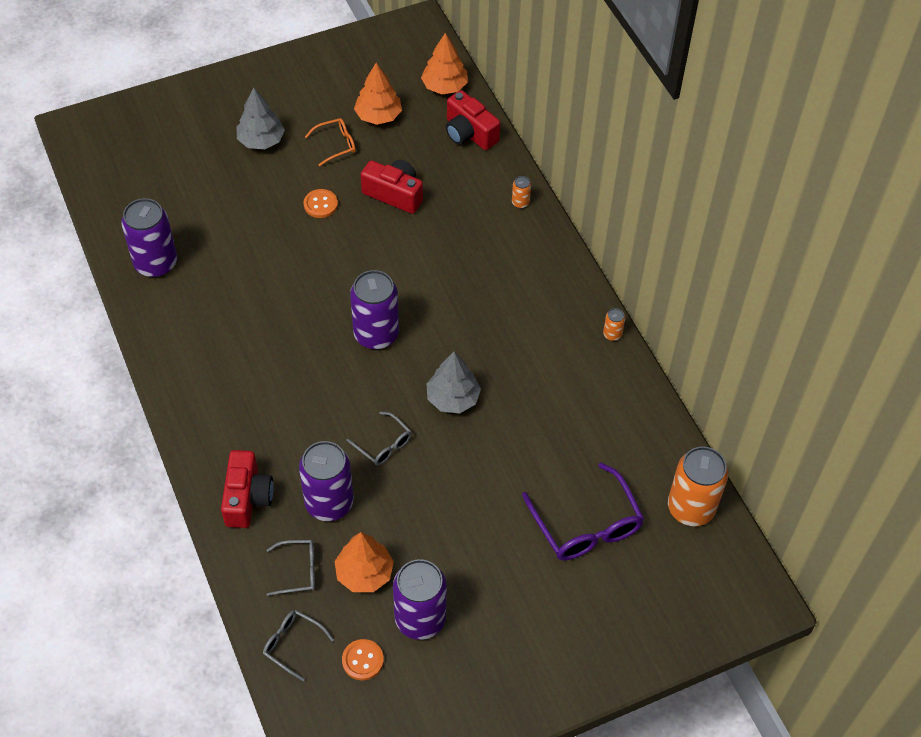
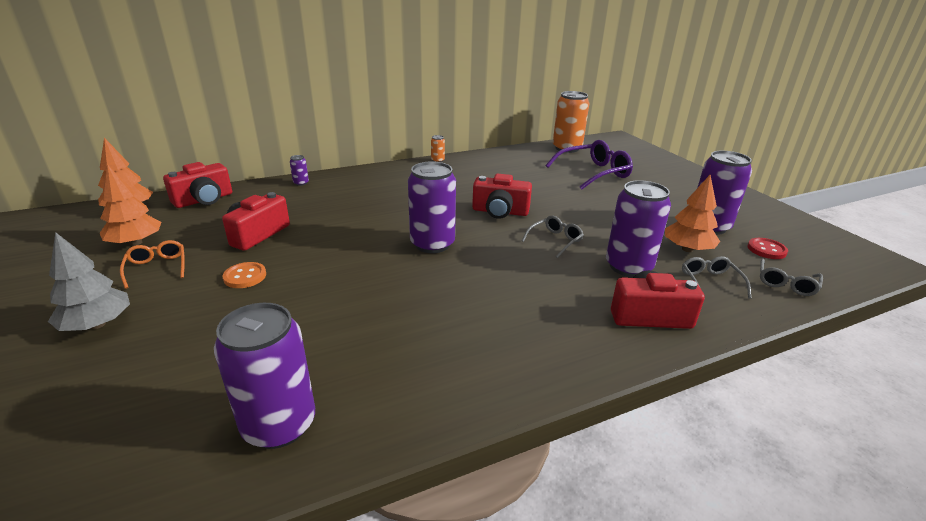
camera: 90 degrees left, 25 degrees down
(362, 660) = (766, 250): orange button -> red button
(452, 398) = (500, 212): grey tree -> red camera
(520, 202) = (301, 183): orange can -> purple can

